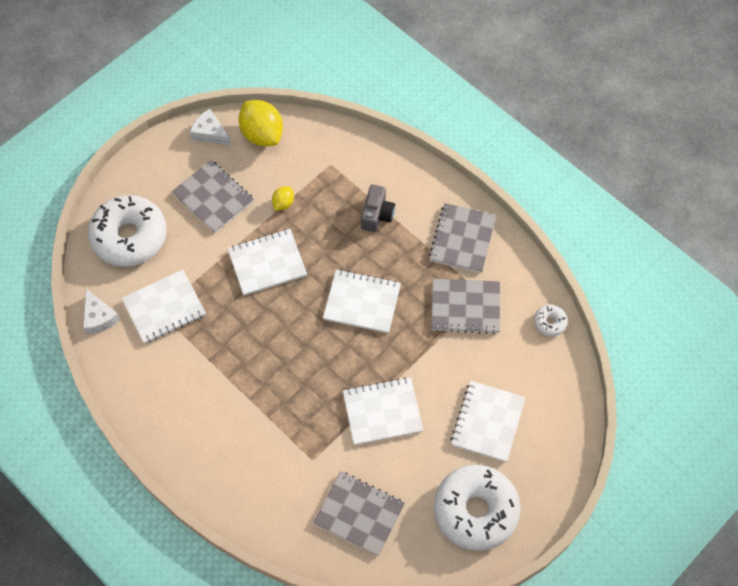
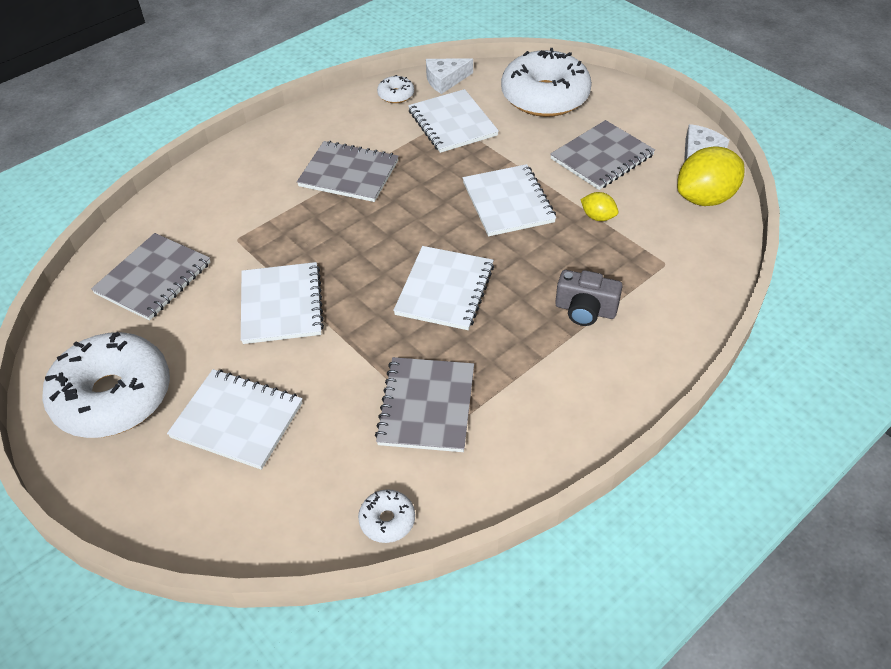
camera: 95 degrees right, 15 degrees down
(120, 357) = (396, 95): none -> white donut
(462, 239) = (546, 410): grey notebook -> grey notebook (349, 173)

